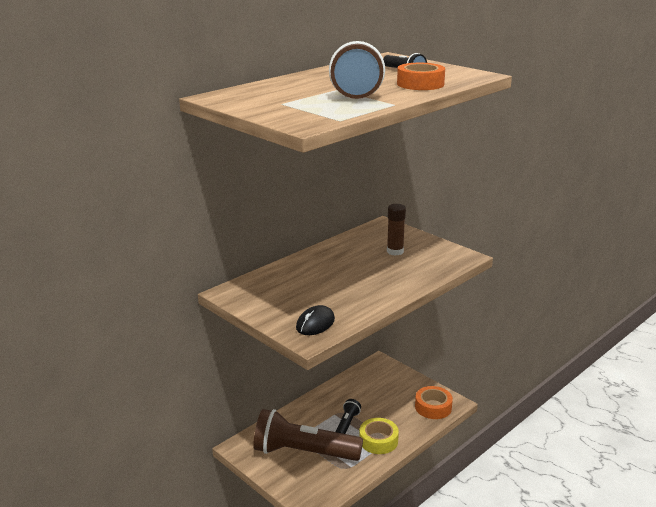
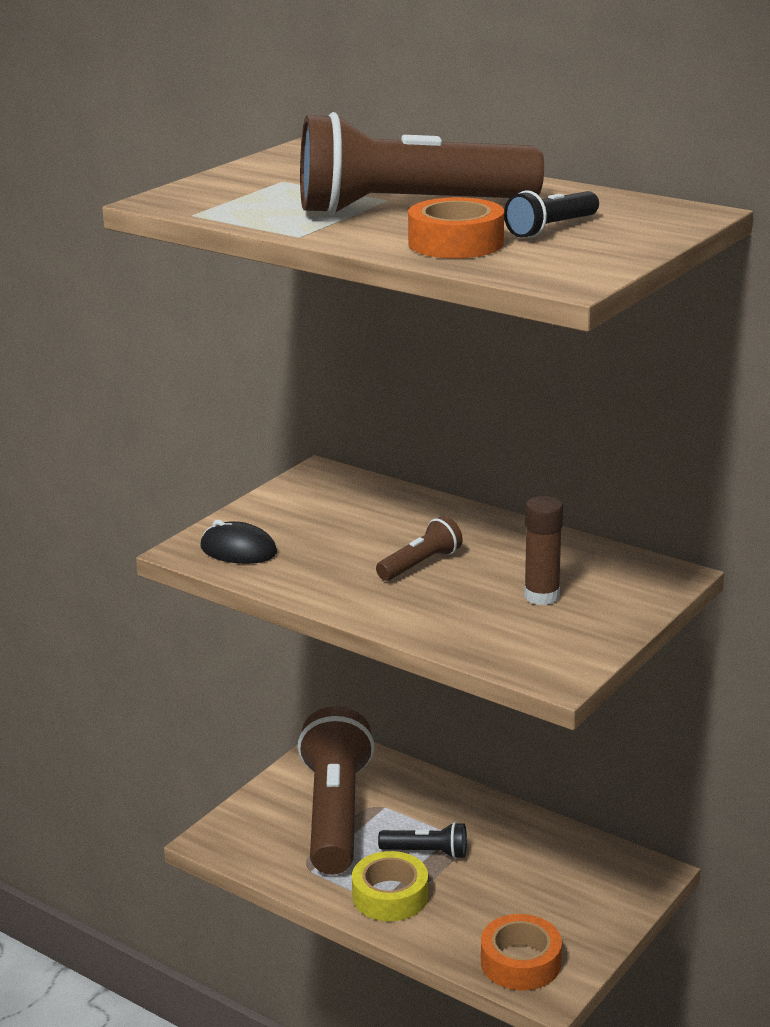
camera: 80 degrees right, 0 degrees up
(353, 275) = (420, 564): none -> brown flashlight

